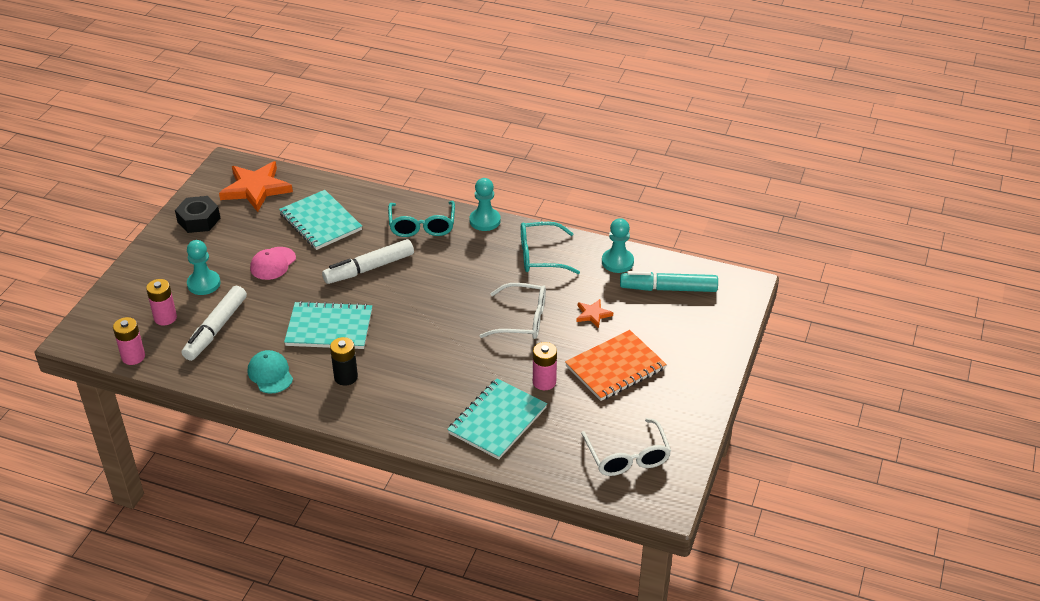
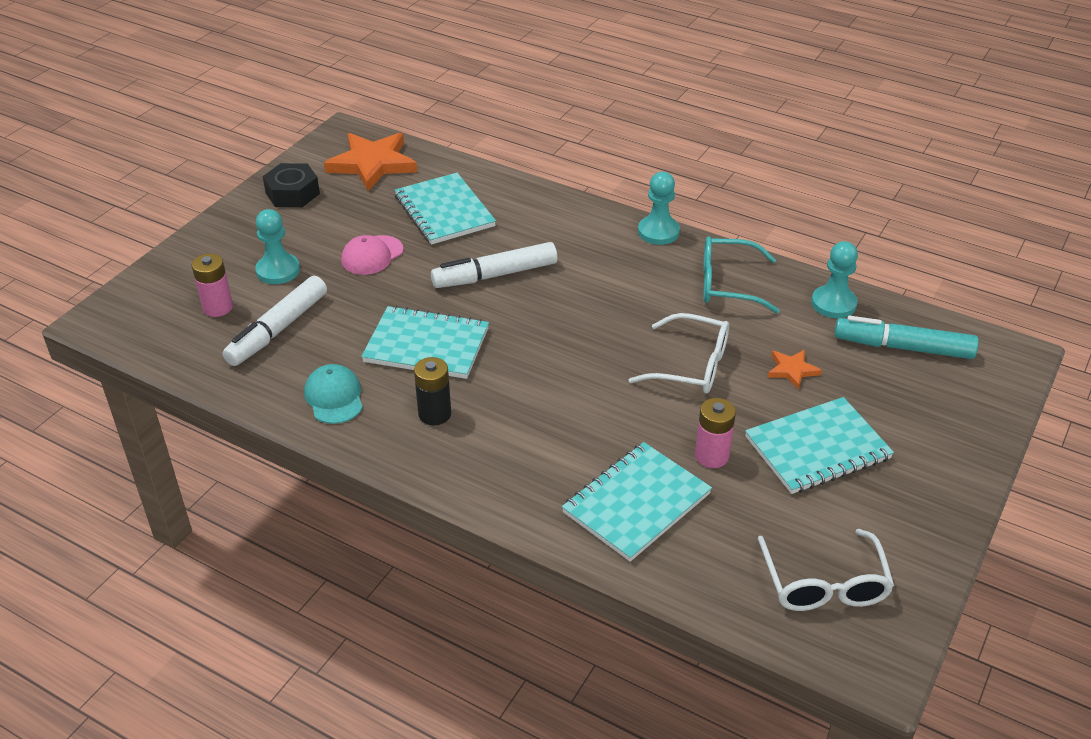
camera: 10 degrees right, 0 degrees up
(133, 357) = (162, 352): pink battery -> none
(422, 226) = (574, 230): turquoise glasses -> none
(615, 367) = (817, 448): orange notebook -> turquoise notebook

